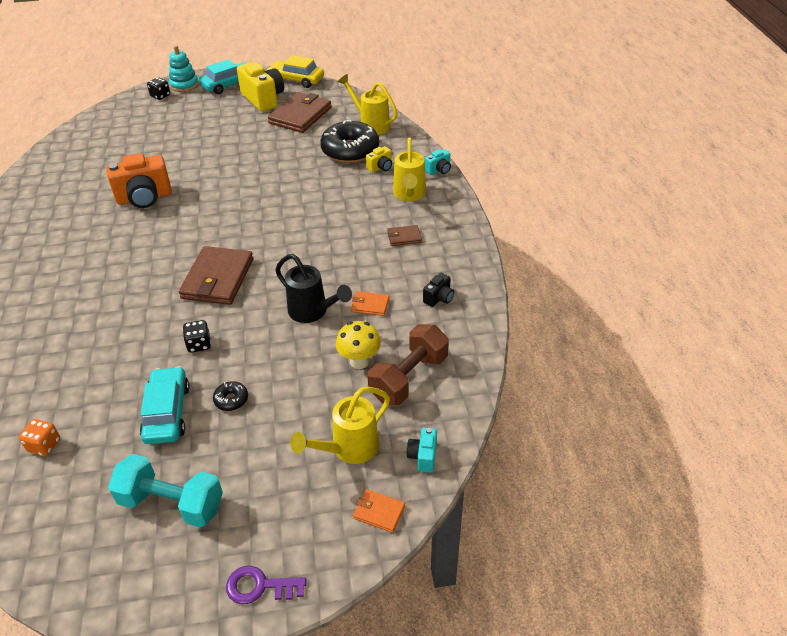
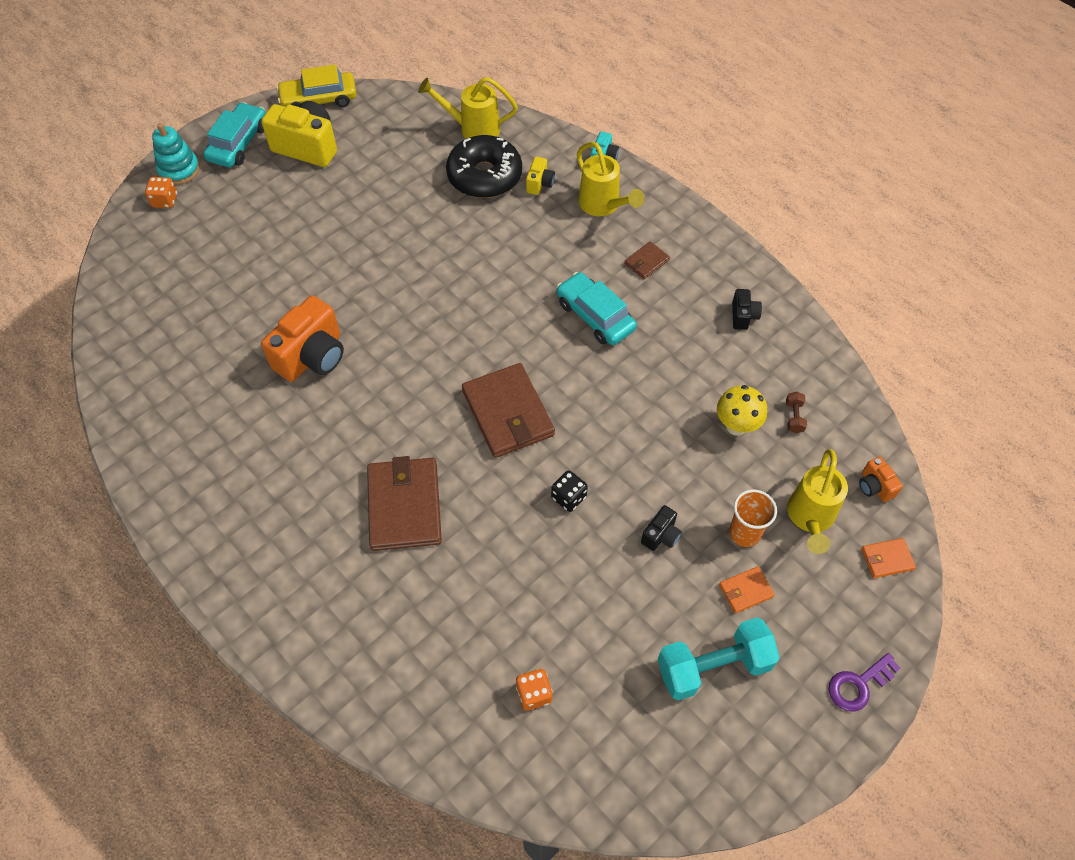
camera: 35 degrees left, 15 degrees up
(160, 96) = (165, 201): black dice -> orange dice
(167, 412) = (615, 586): turquoise car -> turquoise car (595, 316)
(231, 400) = (661, 535): black donut -> black camera
(290, 431) = (744, 533): none -> orange cup
(300, 115) = (378, 152): brown wallet -> brown wallet (404, 506)
(313, 312) = (642, 398): black watering can -> none
(370, 305) = (688, 359): orange wallet -> orange wallet (745, 591)
(409, 378) = (794, 417): brown dumbbell -> brown dumbbell, size x0.41
(423, 456) = (874, 486): turquoise camera -> orange camera

